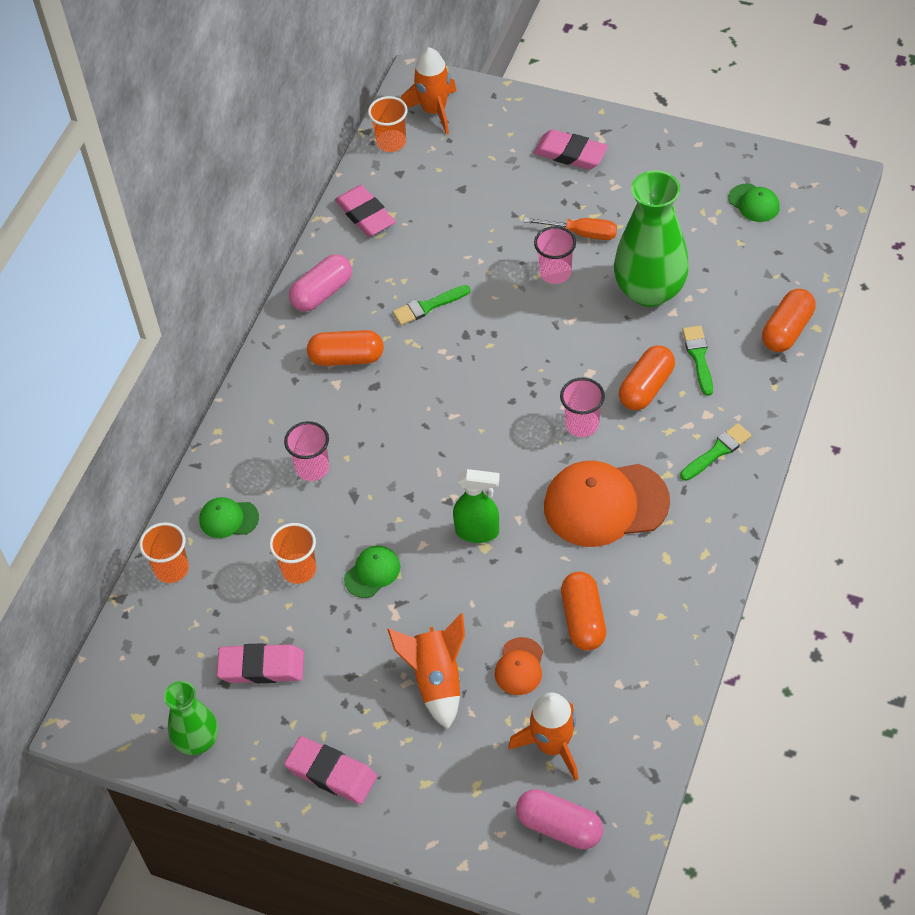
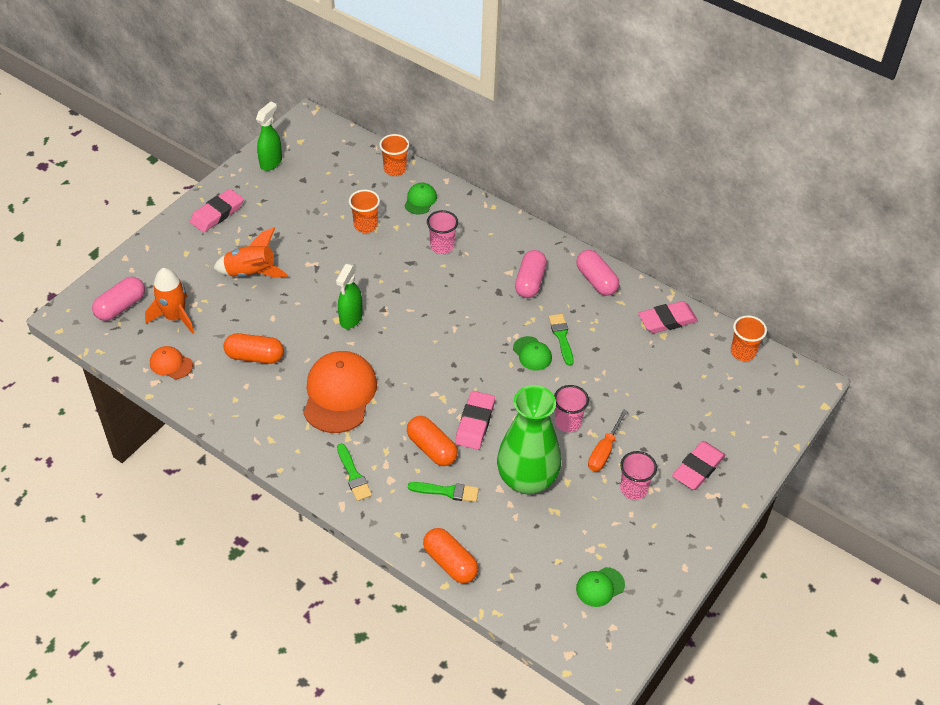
camera: 100 degrees right, 5 degrees down
(197, 740) = (271, 162): green vase -> green spray bottle
(261, 667) = (305, 196): pink eraser -> pink eraser (475, 423)
(346, 358) = (530, 282): orange capsule -> pink capsule
(372, 572) = (345, 259): green cap -> green cap (532, 354)
(434, 111) = (773, 388): orange rocket -> none
(519, 666) = (238, 315): orange cap -> orange cap (171, 364)
(582, 424) = (414, 399): pink cup -> pink cup (633, 489)

